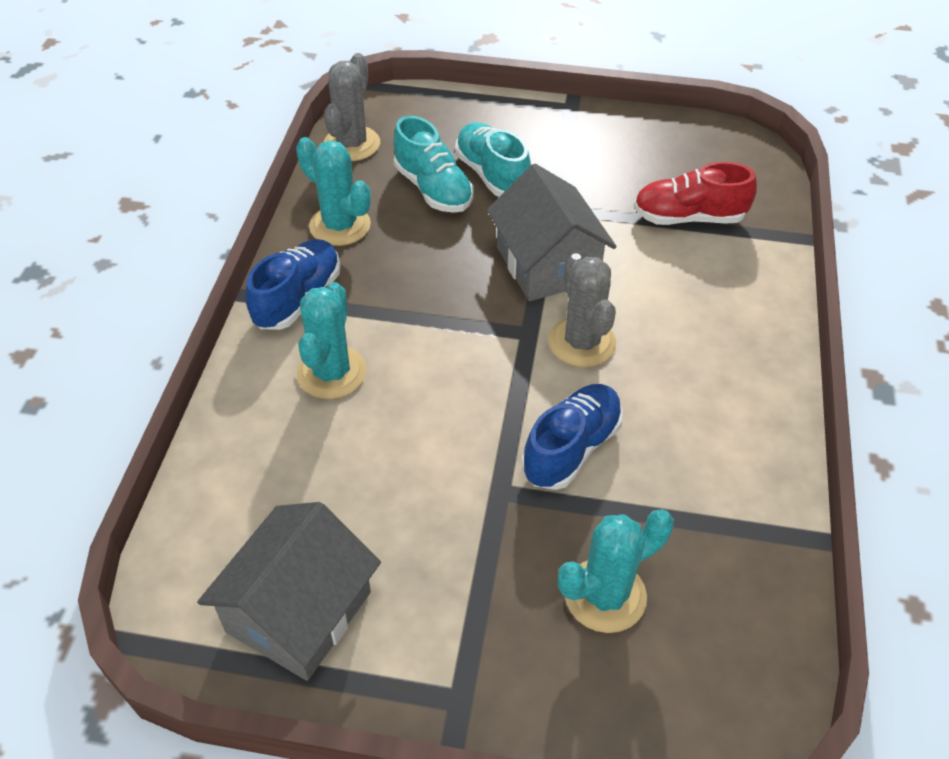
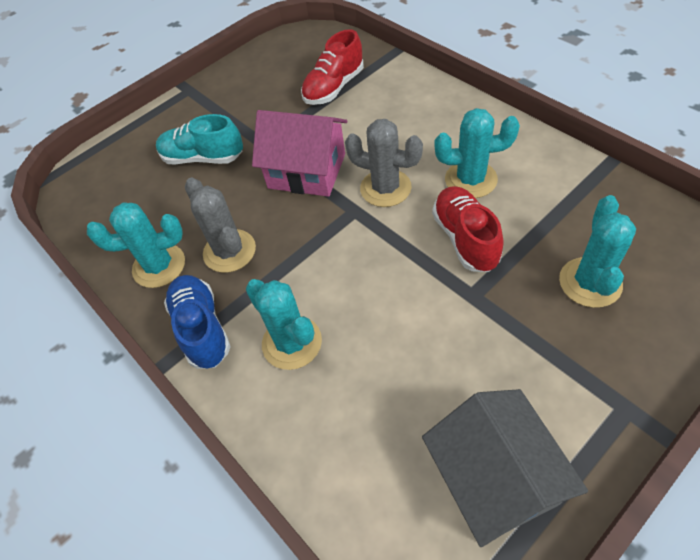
camera: 45 degrees left, 5 degrees up
(352, 144) = (89, 218): grey cactus -> grey cactus (229, 251)
(433, 189) = (182, 195): turquoise shoe -> none
(547, 264) = (307, 171): grey house -> pink house
(571, 448) = (465, 238): blue shoe -> red shoe
(662, 412) = (471, 179): none -> turquoise cactus

